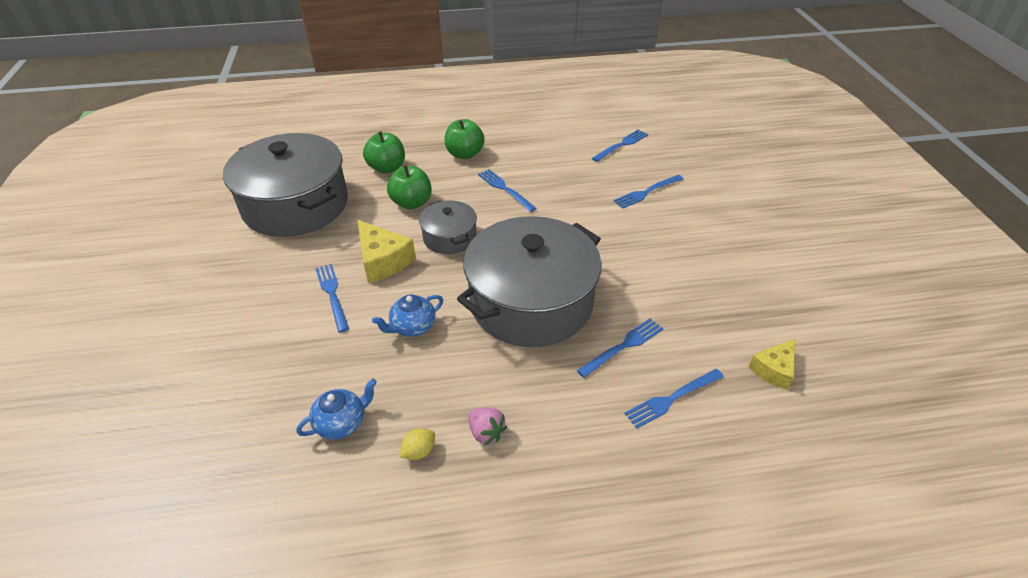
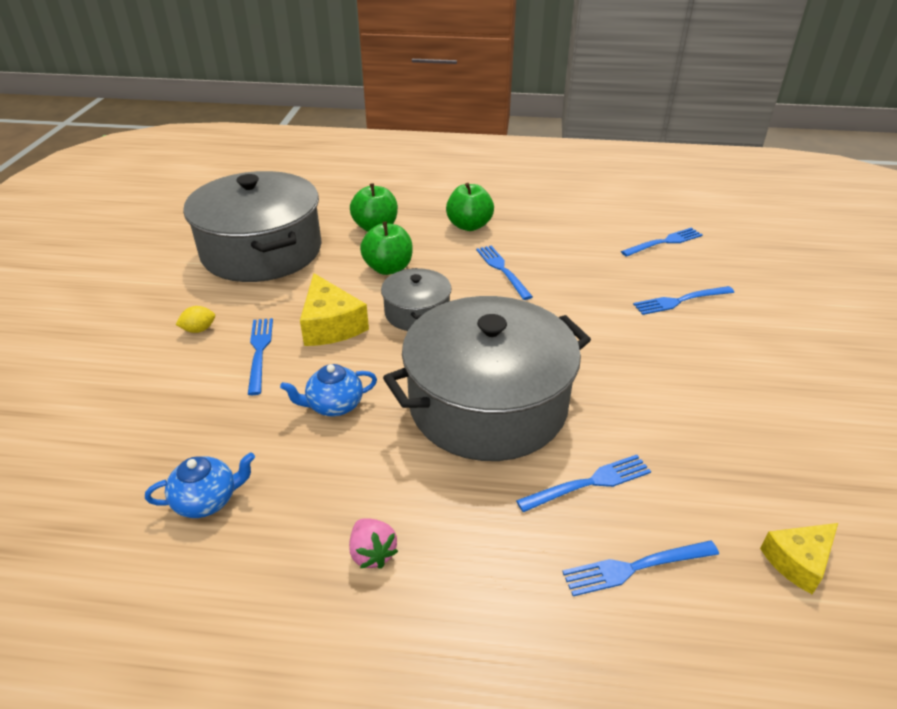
camera: 15 degrees right, 5 degrees down
(419, 451) = (281, 557): yellow lemon -> yellow lemon (199, 329)

